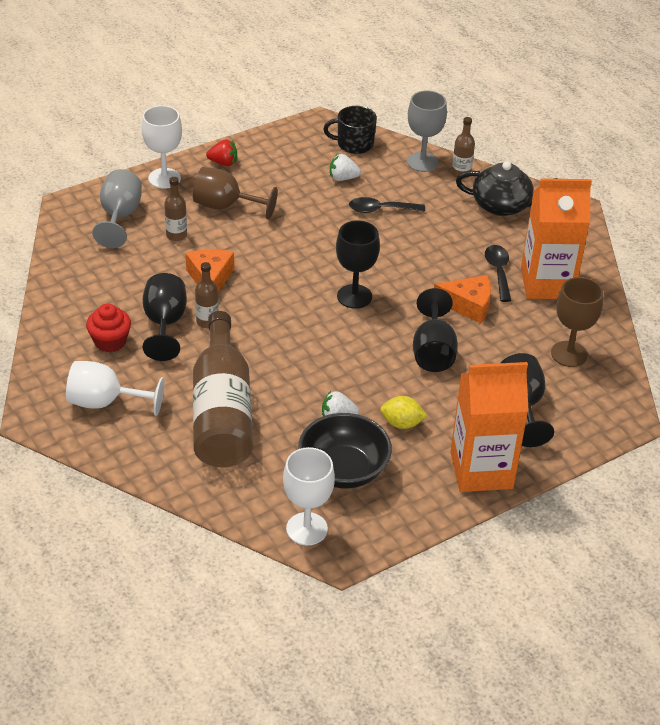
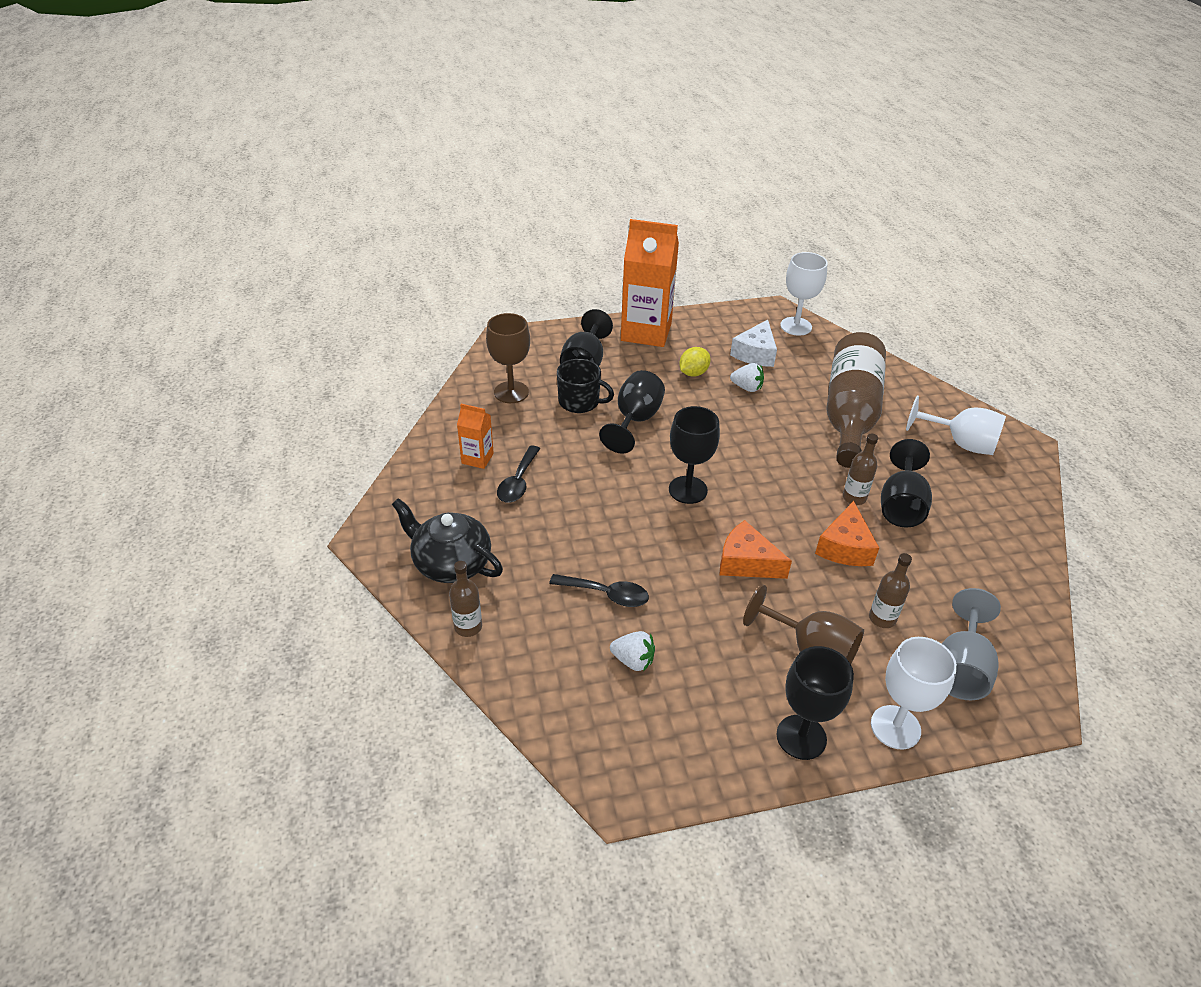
camera: 160 degrees left, 0 degrees up
(110, 341) = (960, 499): red cupcake -> none
(223, 163) = (801, 737): red strawberry -> black goblet
(343, 470) = (755, 353): black bowl -> white cheese
(354, 144) = (588, 725): black mug -> black mug (580, 402)
(402, 423) = (693, 373): yellow lemon -> yellow lemon turned 75 degrees counterclockwise
(422, 162) = (507, 662): grey goblet -> none
(468, 305) = (574, 454): orange cheese -> orange cheese (746, 562)
(547, 283) = (477, 458): orange carton -> orange carton, size x0.47

